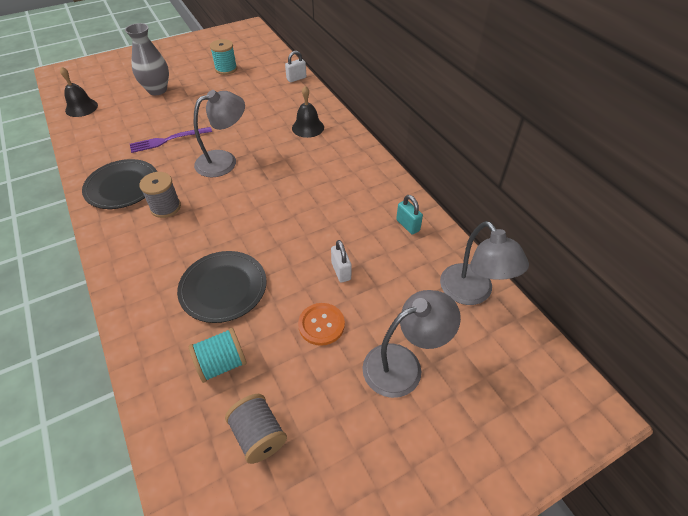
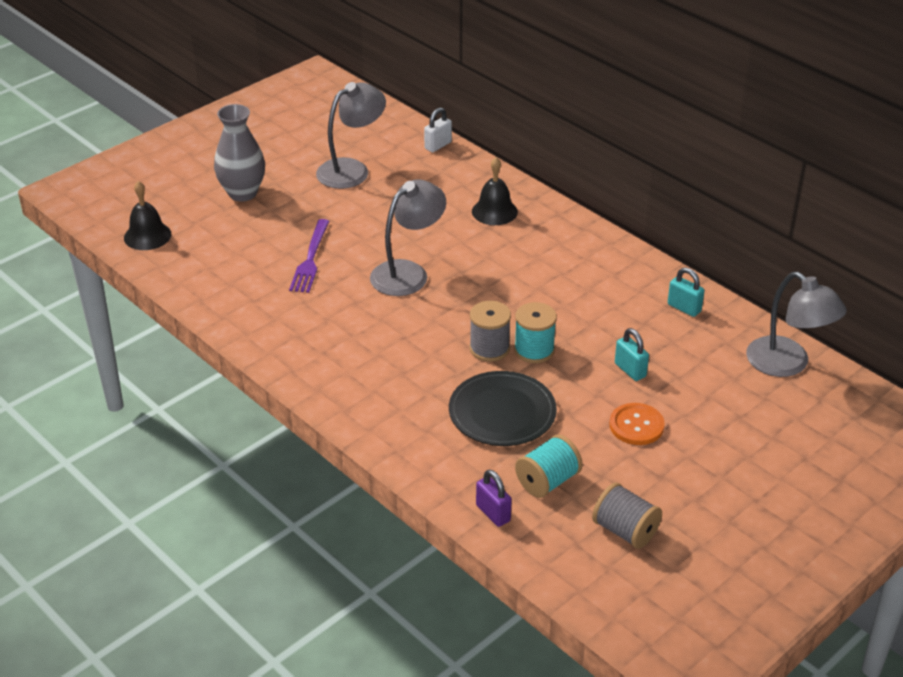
camera: 15 degrees left, 10 degrees down
(122, 186) = (291, 327): black plate -> none
(160, 385) = (493, 513): none -> purple padlock
(165, 207) = (369, 341): grey spool -> grey spool (489, 348)
(168, 140) = (310, 259): purple fork -> purple fork turned 45 degrees counterclockwise
(226, 69) = (324, 146): turquoise spool -> turquoise spool (534, 350)
(341, 271) = (630, 370): white padlock -> turquoise padlock
(403, 364) = (743, 444): grey lamp -> grey lamp (352, 169)

